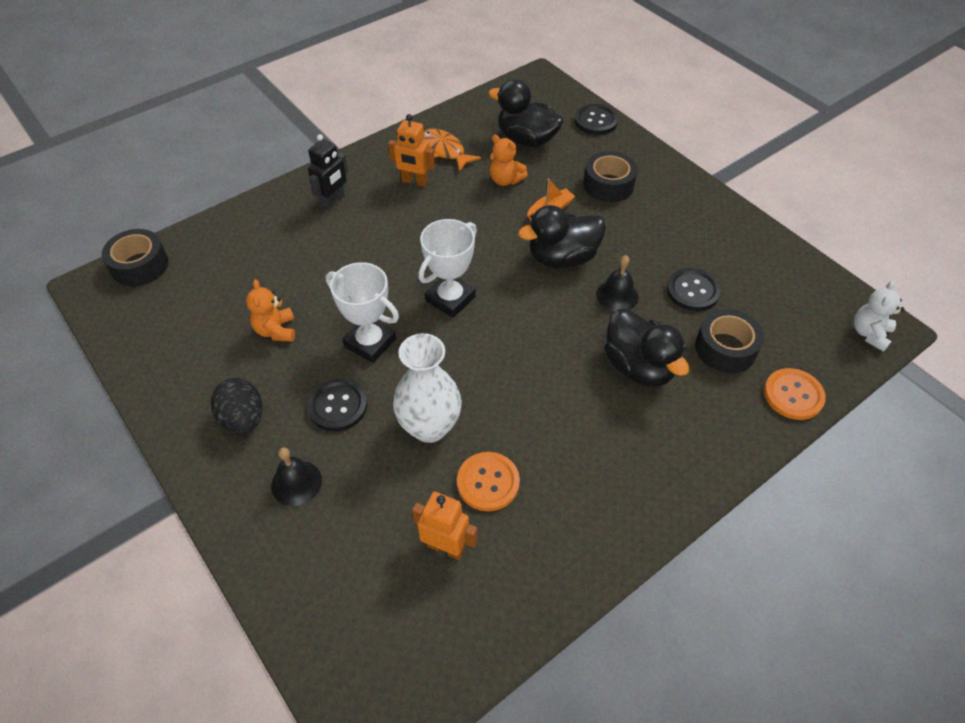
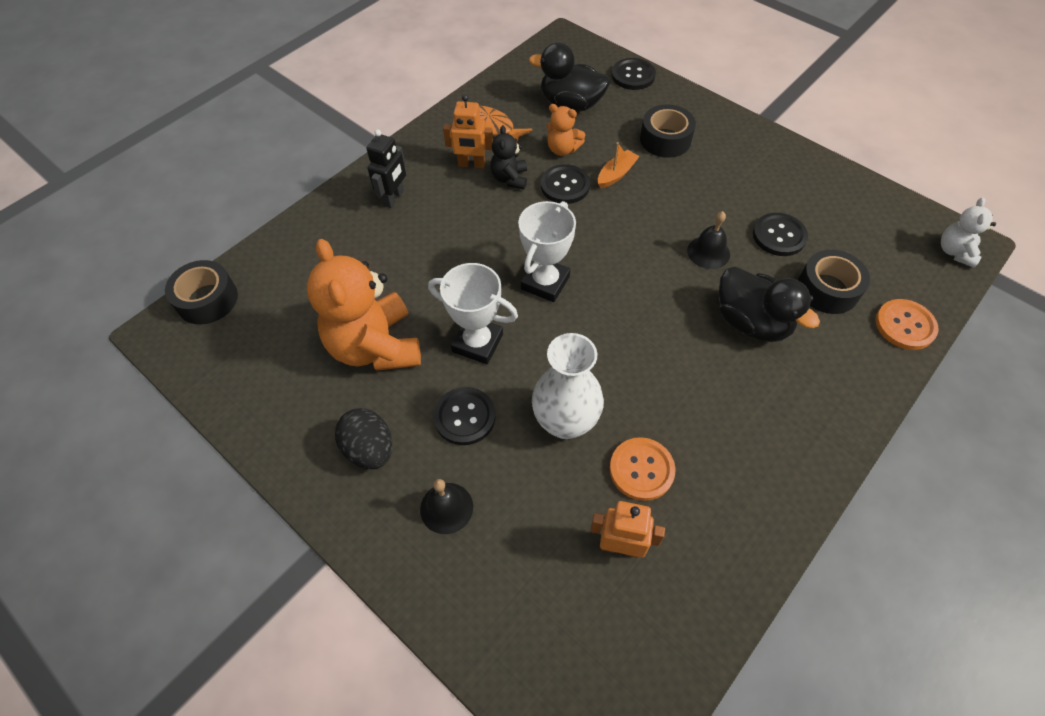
camera: 10 degrees left, 5 degrees up
(276, 330) = (375, 346): orange teddy bear -> orange teddy bear, size x2.05
(446, 199) = (510, 178): none -> black teddy bear
(497, 213) = (565, 185): none -> black button
(562, 258) = (643, 222): black duck -> none

